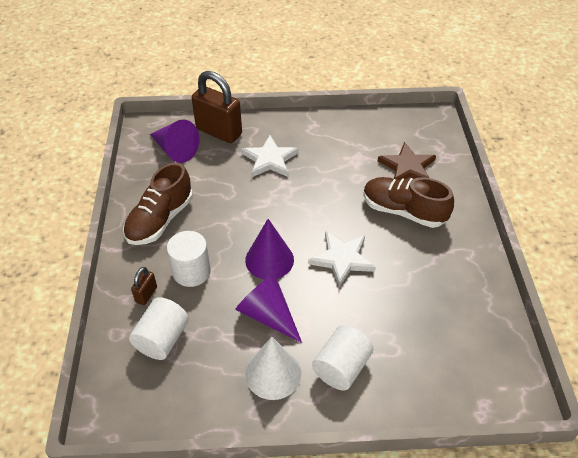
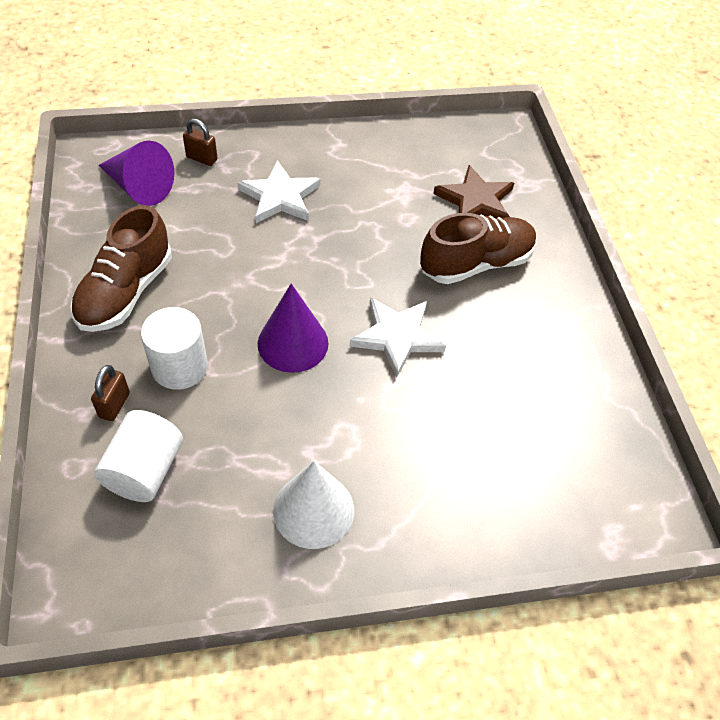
camera: 10 degrees left, 5 degrees up
(219, 132) = (202, 158): brown padlock -> brown padlock, size x0.46
(267, 314) = (298, 424): purple cone -> none
(341, 367) = (411, 494): white cylinder -> none
(403, 211) = (476, 264): brown shoe -> brown shoe turned 135 degrees clockwise

